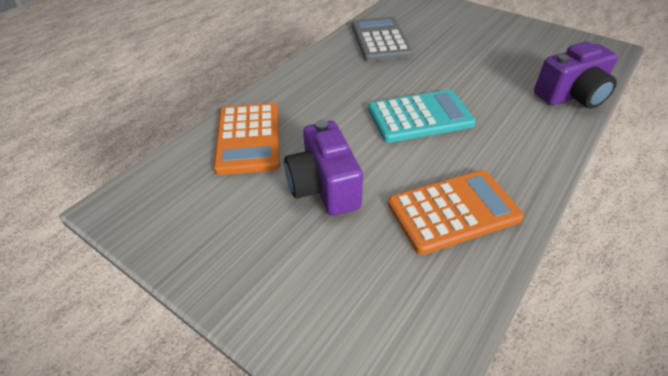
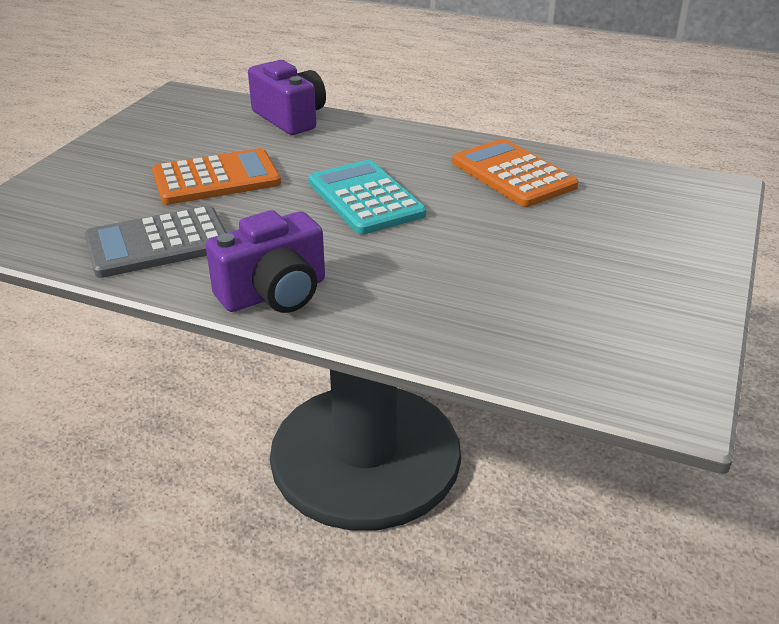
camera: 105 degrees left, 10 degrees down
(248, 138) = (472, 319): orange calculator -> orange calculator (216, 179)
(324, 187) = (527, 245): purple camera -> purple camera (274, 293)

